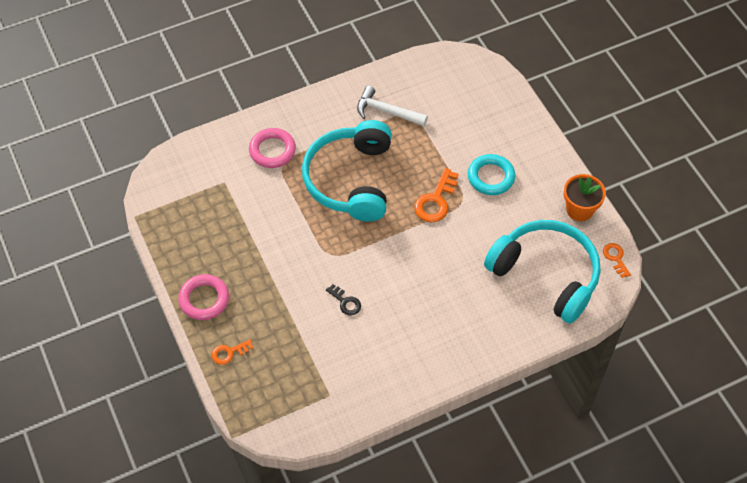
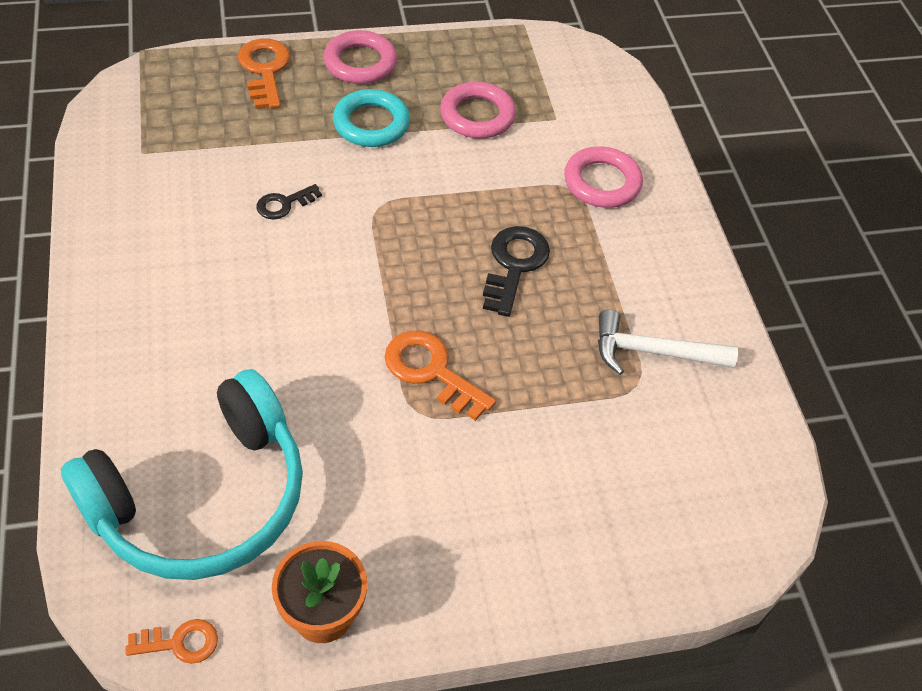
camera: 100 degrees right, 5 degrees down
(229, 353) = (265, 70): orange key -> orange key, size x1.68
(235, 223) = (477, 115): none -> pink ring
(351, 180) = (514, 265): turquoise headphones -> black key
(387, 111) = (653, 352): white hammer -> white hammer turned 120 degrees counterclockwise
(491, 177) = (455, 475): turquoise ring -> turquoise ring (371, 123)

